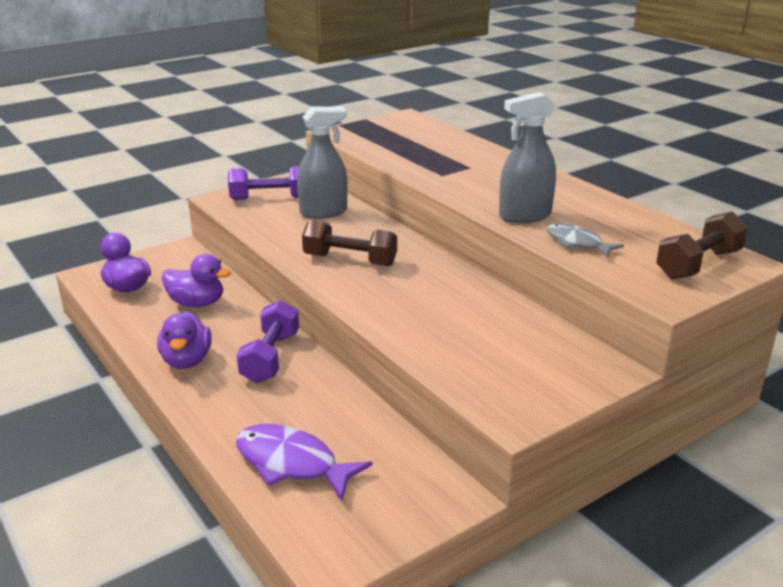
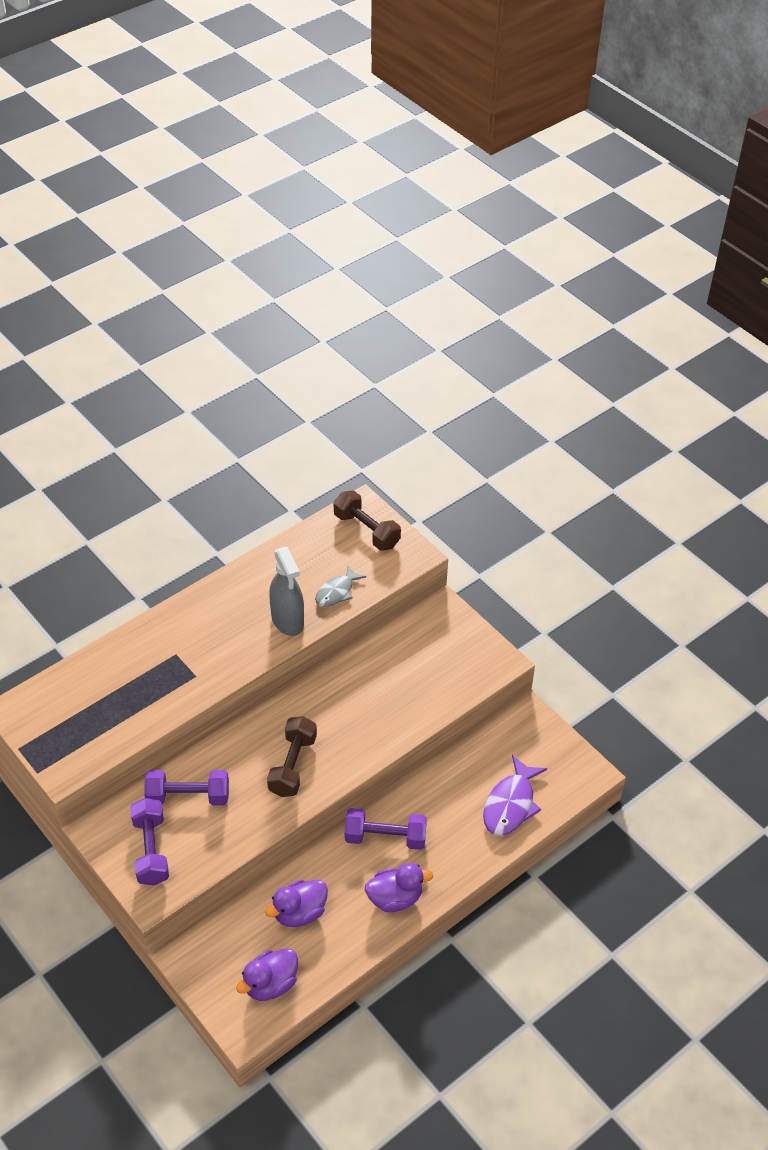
camera: 95 degrees left, 20 degrees up
(197, 303) = (299, 913): purple duck -> purple duck turned 135 degrees counterclockwise
(323, 212) = (188, 797): grey spray bottle -> purple dumbbell

